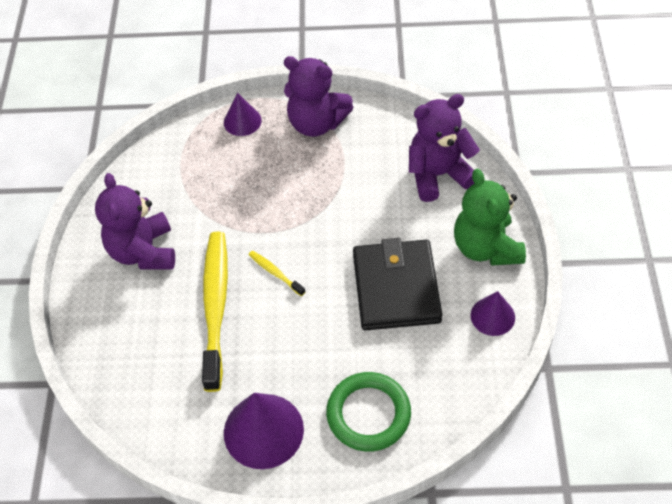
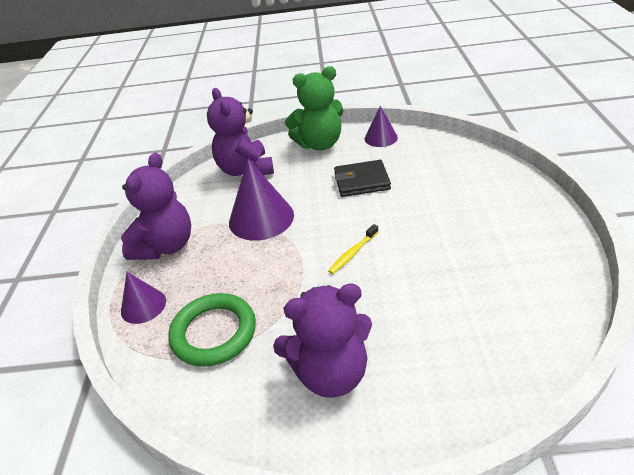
camera: 90 degrees left, 15 degrees down
(216, 307) = (400, 292): yellow toothbrush -> none
(263, 430) = (526, 239): purple cone -> purple cone (261, 218)
(368, 414) = (484, 184): green ring -> green ring (214, 333)
(396, 288) = (361, 181): black wallet -> black wallet, size x0.65

